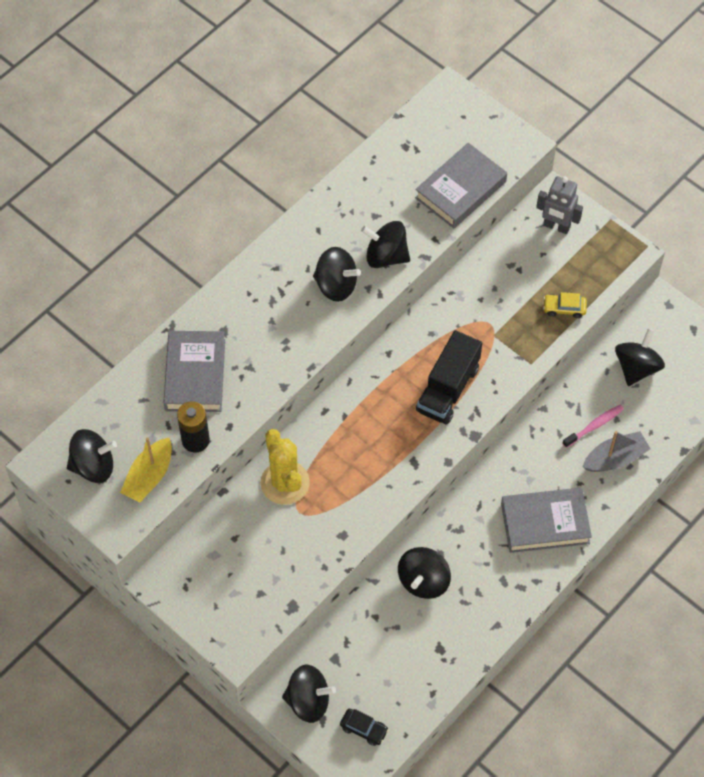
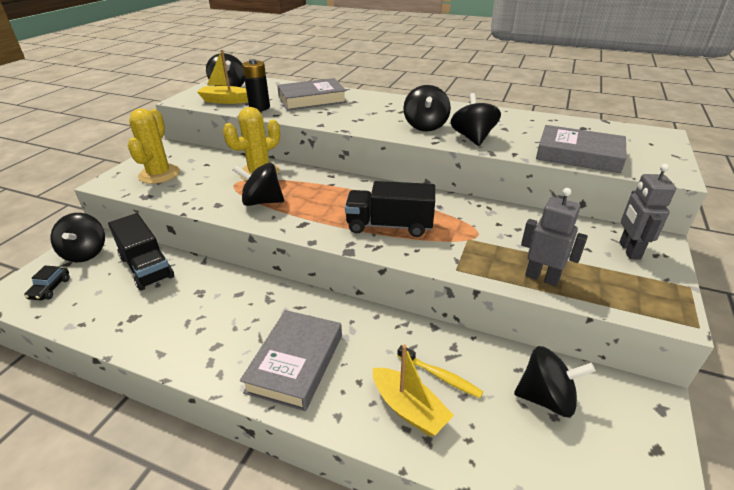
camera: 70 degrees right, 25 degrees down
(240, 592) = (159, 174): none -> yellow cactus
(362, 637) = (146, 267): none -> black truck
(423, 581) = (207, 289): black spinning top -> black spinning top (262, 202)
(545, 523) = (295, 363): grey book -> grey book turned 45 degrees clockwise
(564, 308) = (542, 277): yellow car -> grey robot
(594, 426) = (440, 376): pink toothbrush -> yellow toothbrush
(615, 458) = (409, 409): grey boat -> yellow boat

